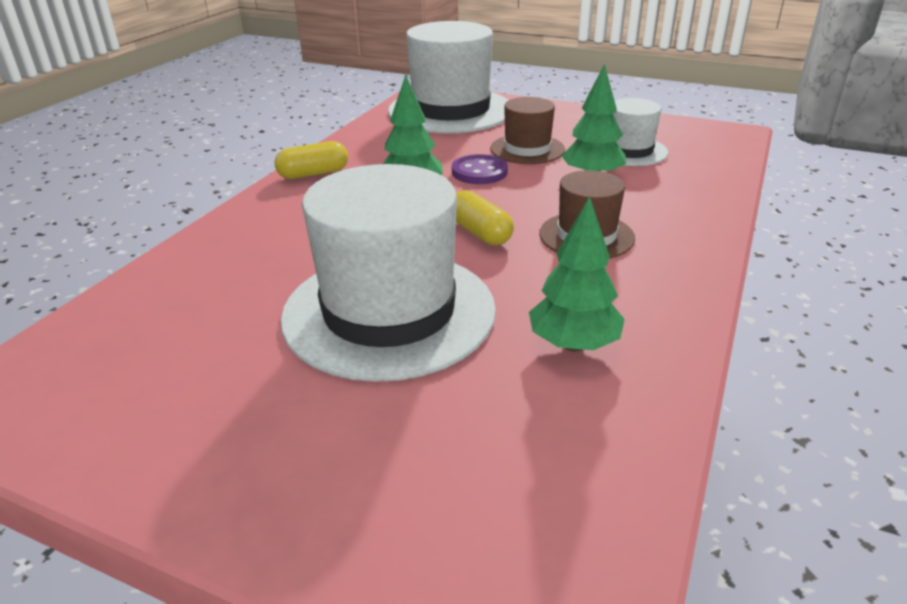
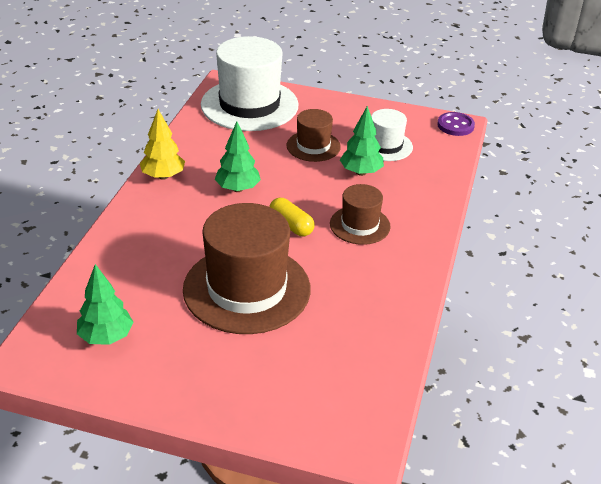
camera: 10 degrees left, 5 degrees up
(313, 174) = (163, 176): yellow capsule -> yellow tree
(389, 312) = (246, 289): white hat -> brown hat
(479, 172) = (282, 170): purple button -> purple button (455, 125)
(573, 344) = (357, 304): green tree -> green tree (106, 337)

